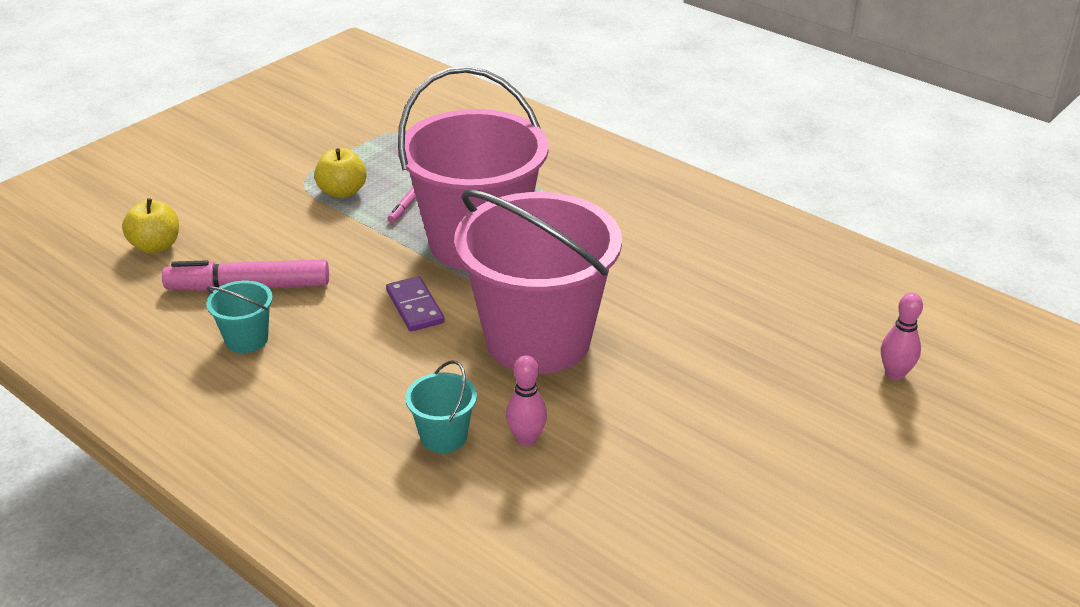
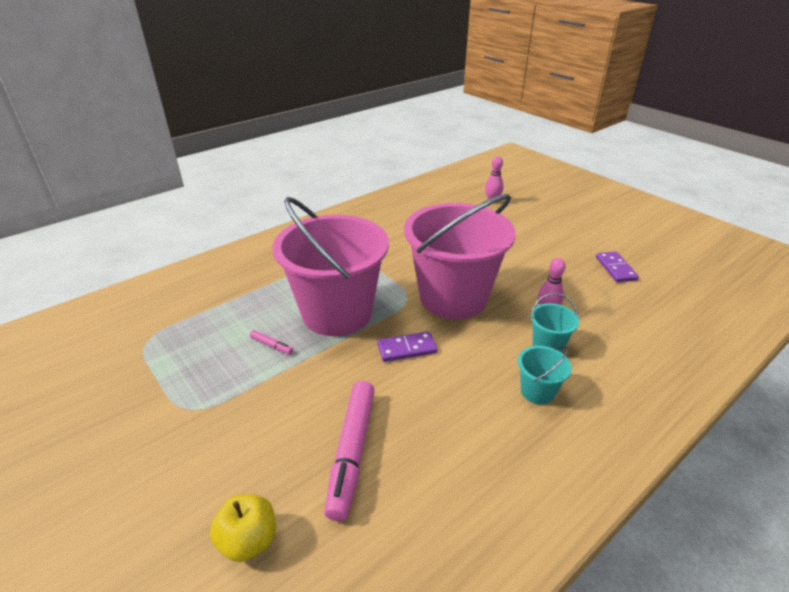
camera: 80 degrees left, 0 degrees up
(246, 339) = (431, 453): turquoise bucket -> turquoise bucket (537, 391)
(342, 192) = (225, 382): yellow apple -> none
(692, 540) = (615, 268): none -> purple domino

